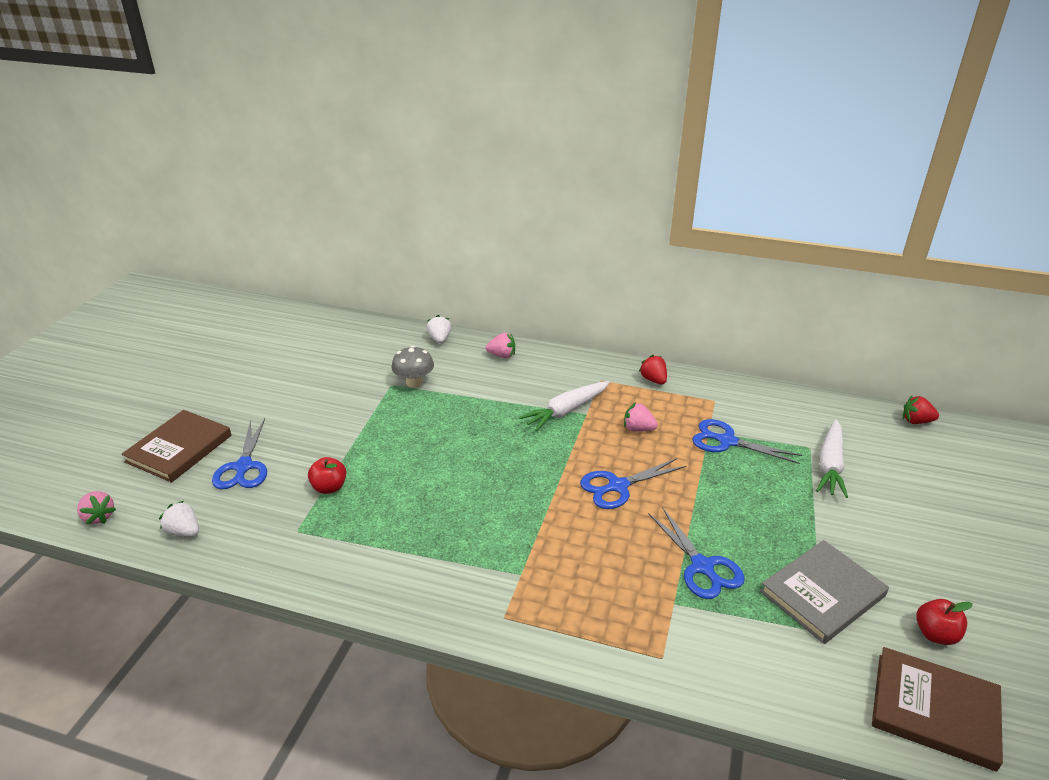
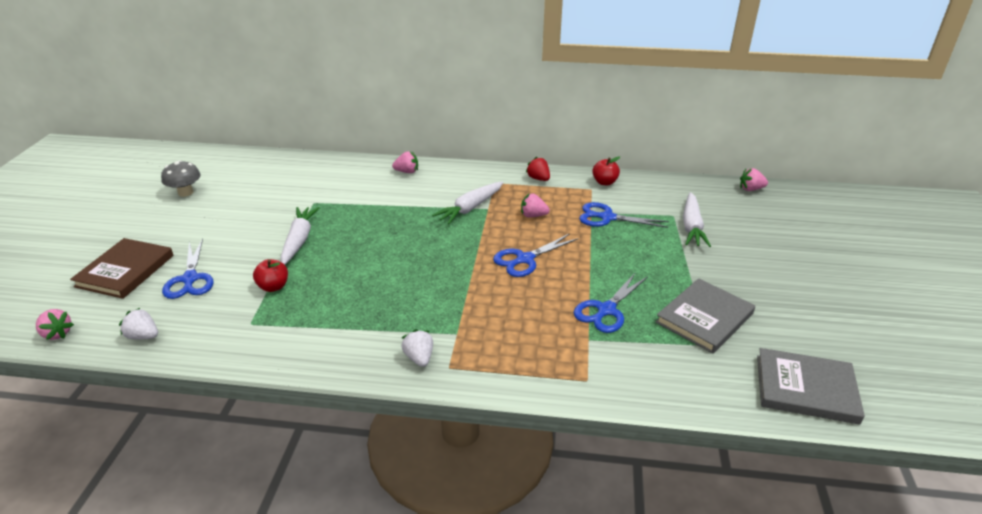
camera: 10 degrees left, 0 degrees up
(367, 431) = (299, 240): none -> white carrot
(414, 382) = (334, 199): grey mushroom -> grey mushroom (185, 192)
(439, 339) = (350, 164): white strawberry -> white strawberry (419, 358)
(702, 567) = (606, 310): blue scissors -> blue scissors turned 75 degrees clockwise
(916, 421) = (751, 189): red strawberry -> pink strawberry
(934, 710) = (805, 388): brown book -> grey book
(935, 634) = (795, 336): red apple -> red apple (604, 182)

